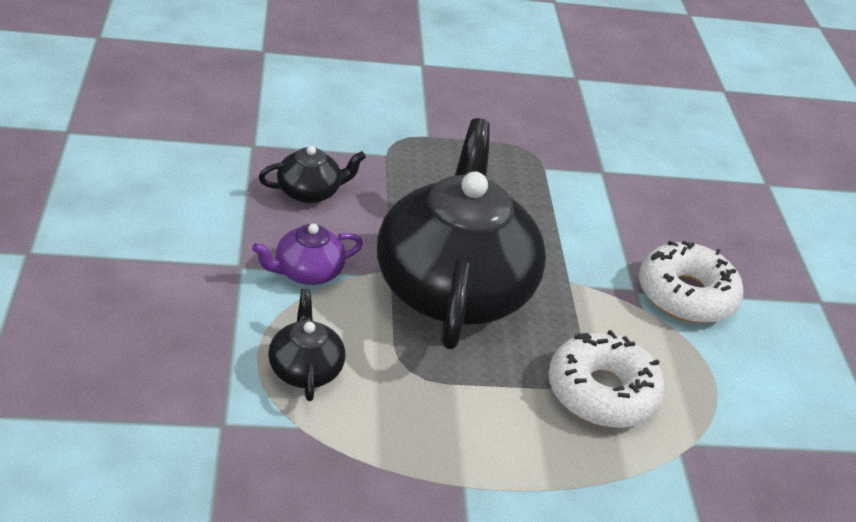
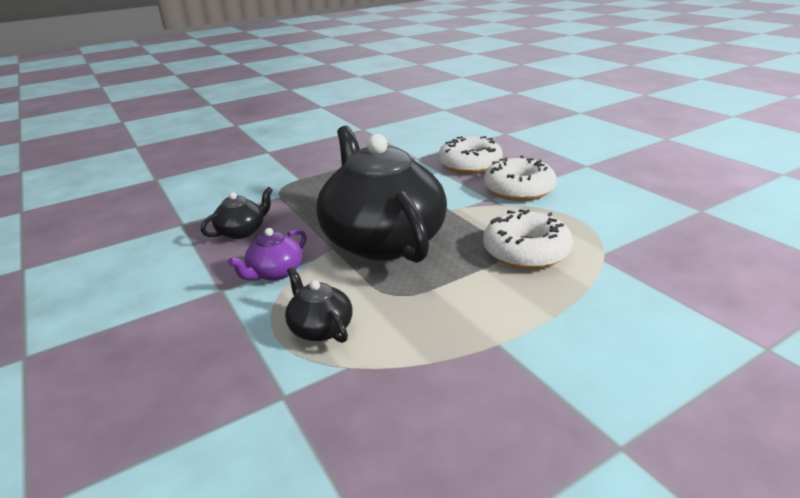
camera: 20 degrees left, 10 degrees down
(662, 219) = (470, 165): none -> white donut

